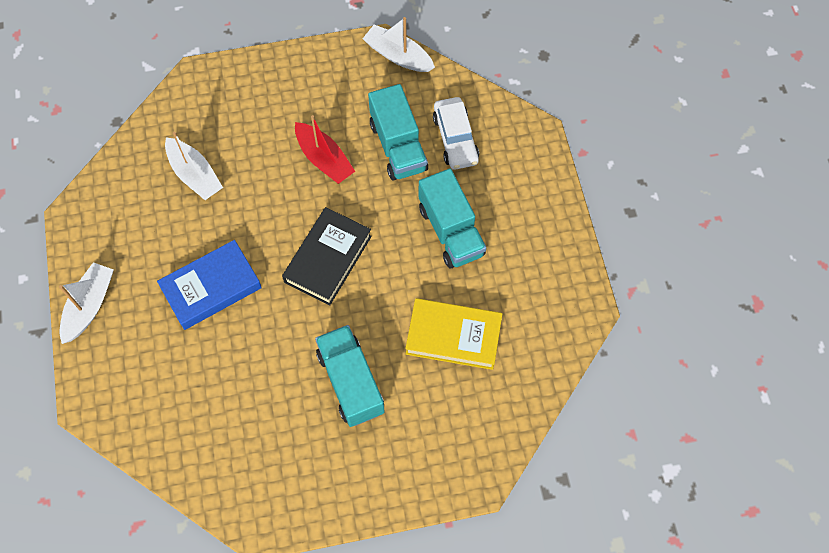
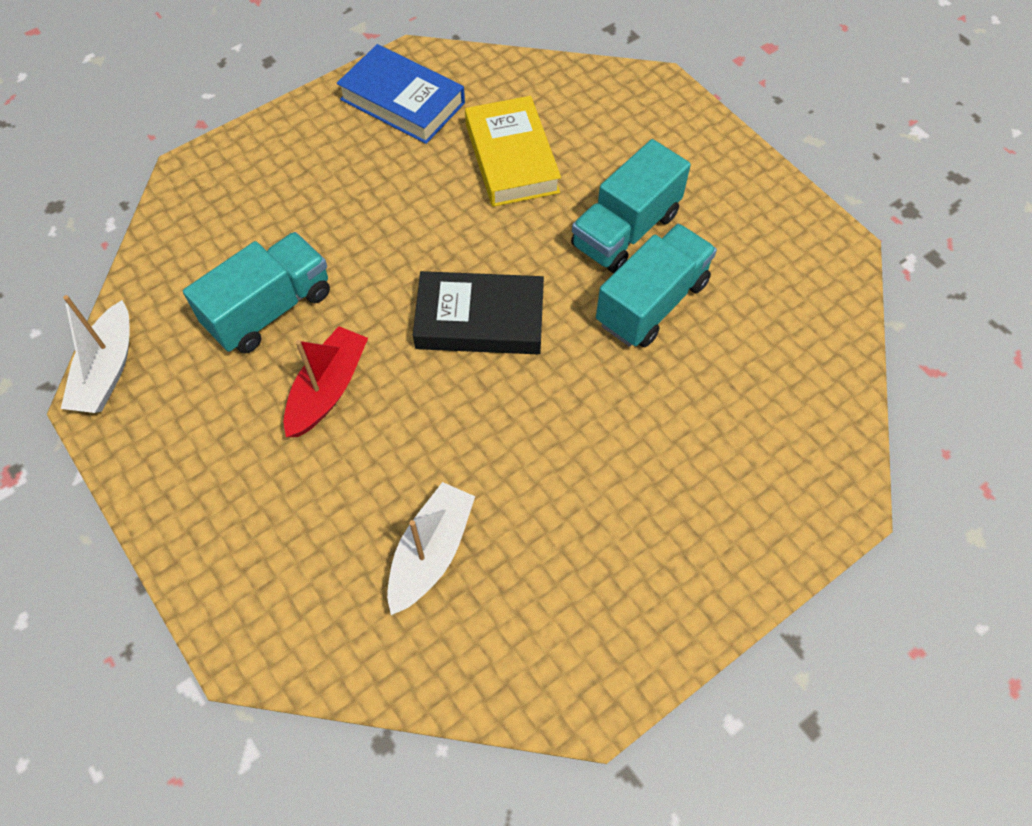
camera: 115 degrees left, 5 degrees down
(89, 306) = (715, 586): white boat -> none
(211, 288) = (595, 437): blue book -> blue book (402, 101)
(451, 231) = (374, 208): turquoise truck -> turquoise truck (652, 303)
(455, 139) = (231, 251): white car -> none

